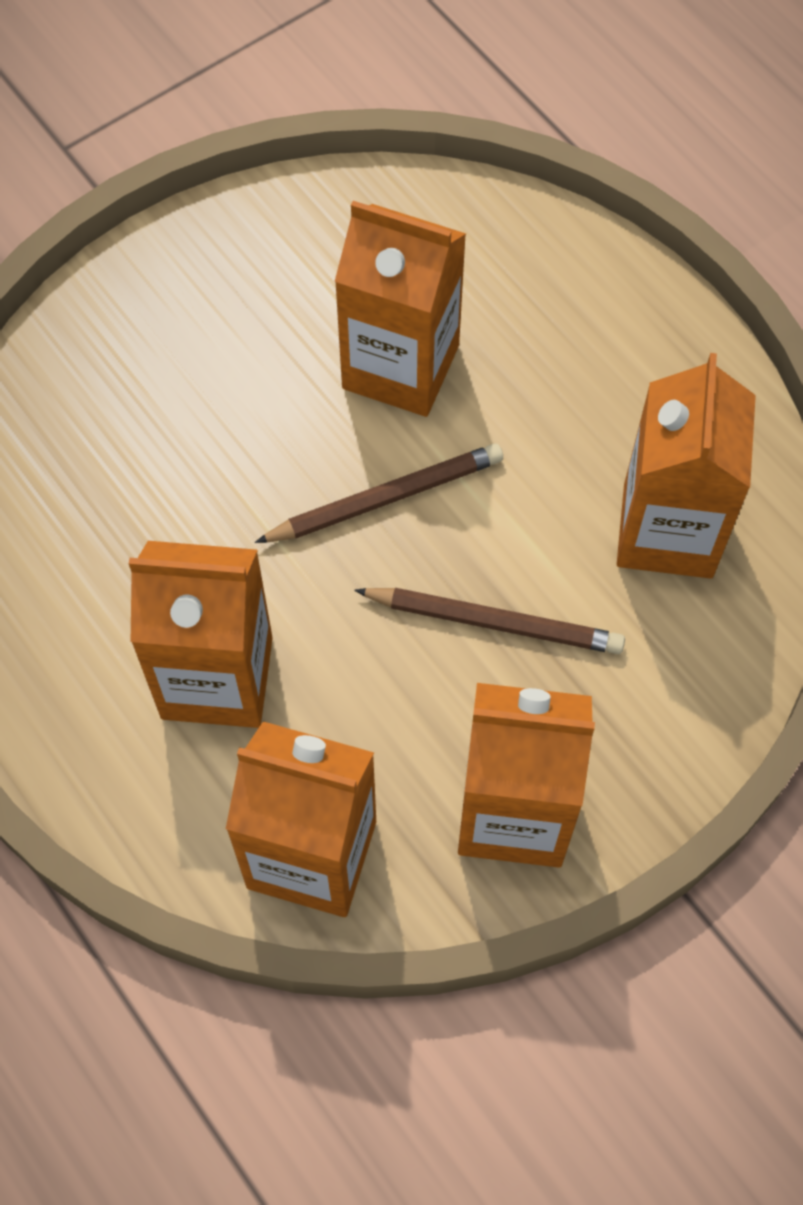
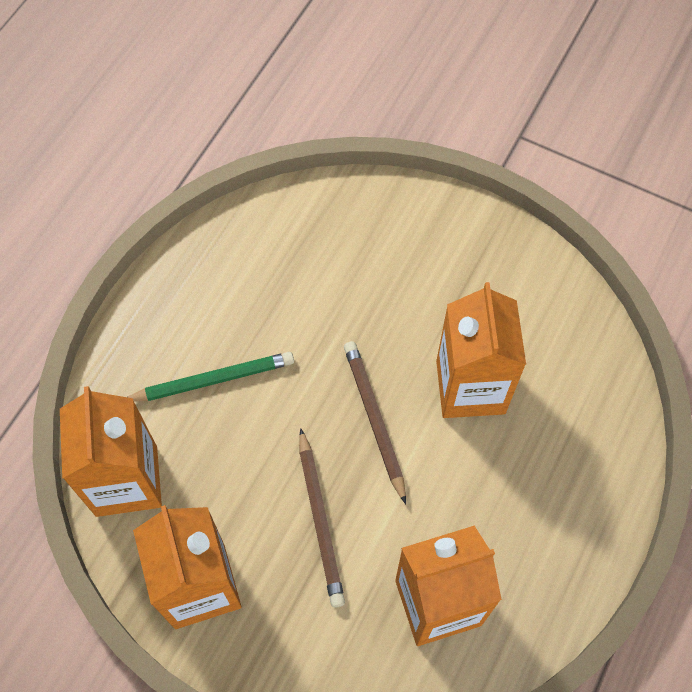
camera: 65 degrees right, 0 degrees up
(217, 677) = (213, 380): orange carton -> green pencil
(386, 498) = (374, 419): brown pencil -> brown pencil turned 150 degrees counterclockwise

